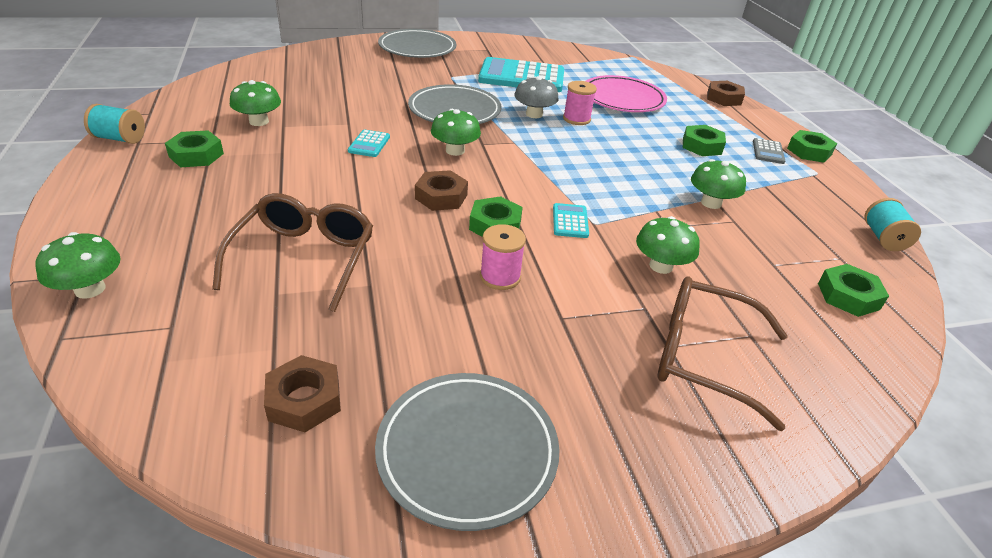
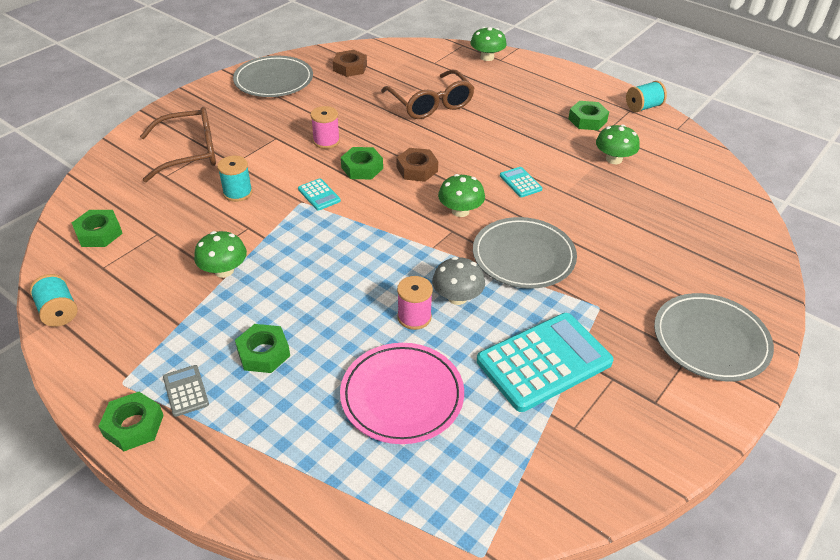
camera: 145 degrees right, 5 degrees up
(661, 266) = (238, 193): green mushroom -> turquoise spool
(724, 98) = (278, 503): brown nut -> none

